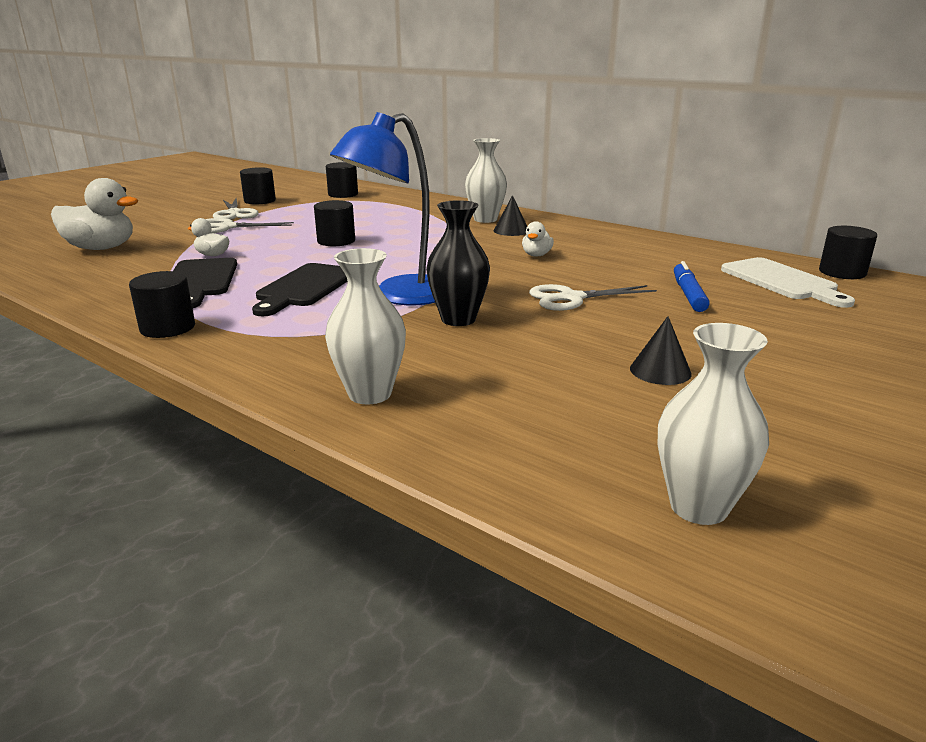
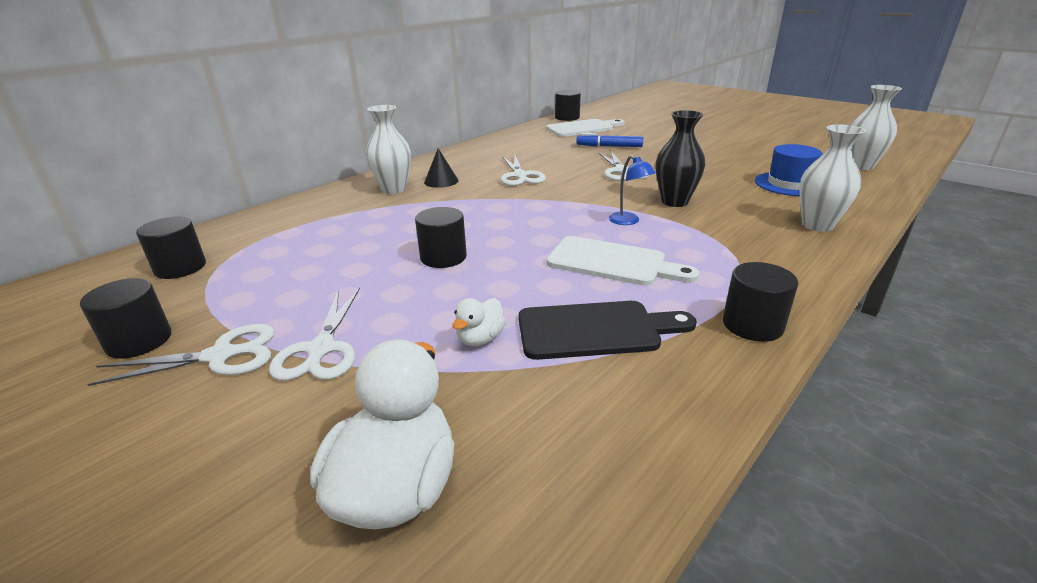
camera: 85 degrees left, 5 degrees up
(304, 287) = (612, 262): black cutting board -> white cutting board
(399, 296) = (628, 221): blue lamp -> blue lamp, size x0.44
(536, 255) = (520, 176): white duck -> white scissors
(546, 402) = (789, 184): none -> blue hat
(660, 371) = (730, 161): black cone -> none

